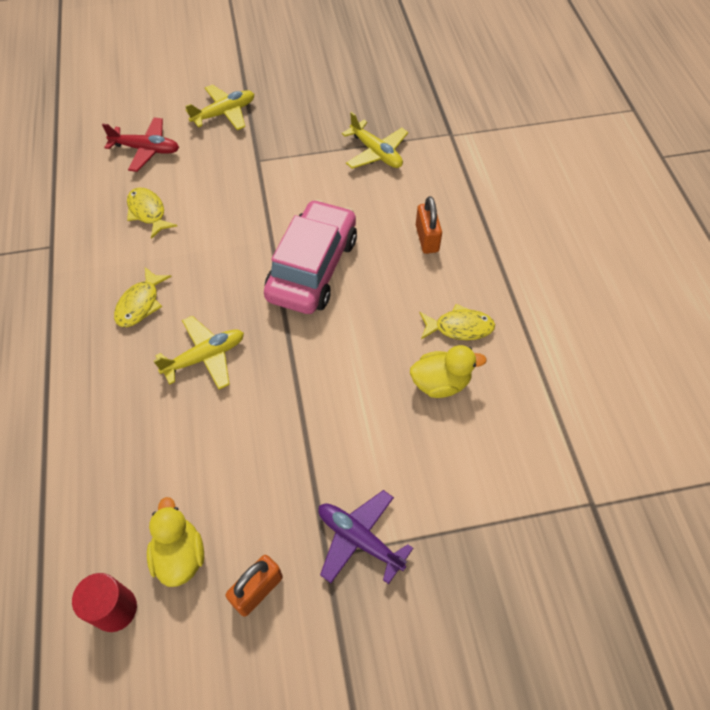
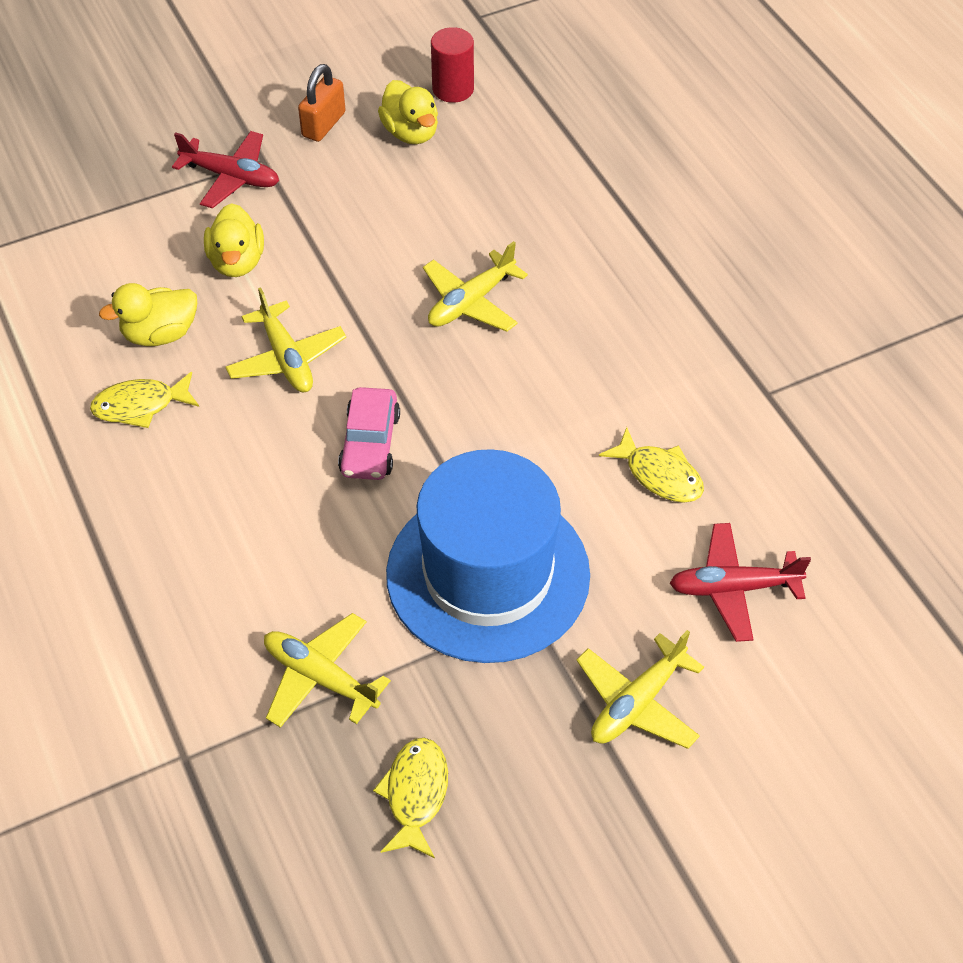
camera: 165 degrees right, 5 degrees down
(140, 304) = (590, 345): yellow fish -> yellow fish (415, 794)
(271, 181) = (488, 574): none -> blue hat
(312, 268) = (370, 443): pink car -> pink car, size x0.56
(351, 341) = (286, 358): none -> yellow plane
(359, 539) = (231, 177): purple plane -> red plane
(371, 438) = (237, 262): none -> yellow duck
(427, 238) = (203, 528): orange padlock -> none

